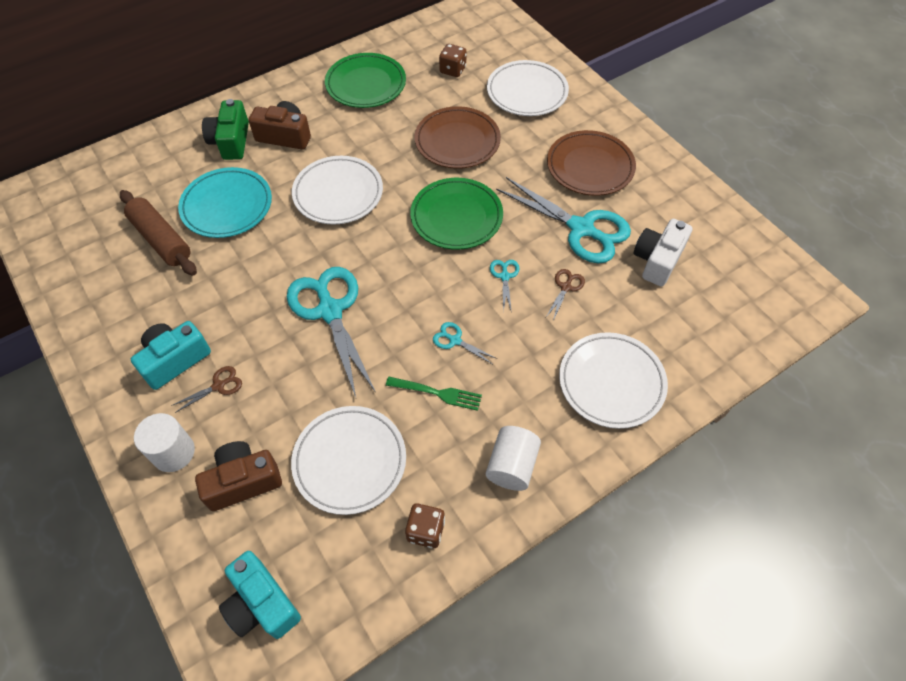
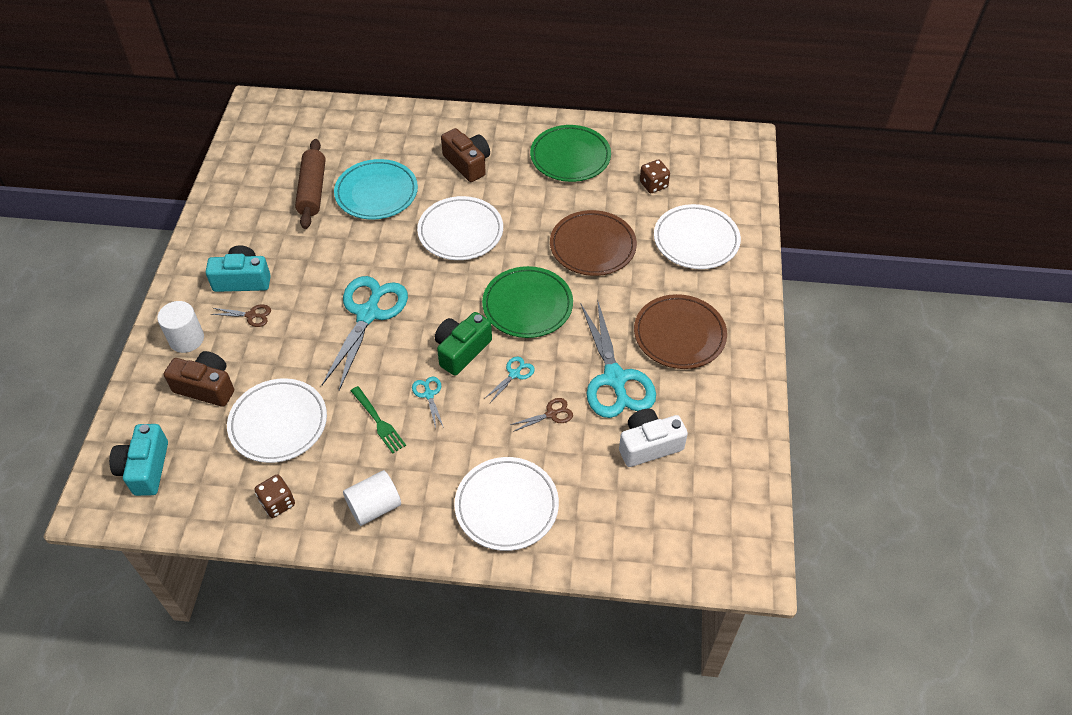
camera: 40 degrees right, 5 degrees down
(231, 141) = (426, 145): green camera -> green camera (461, 350)

